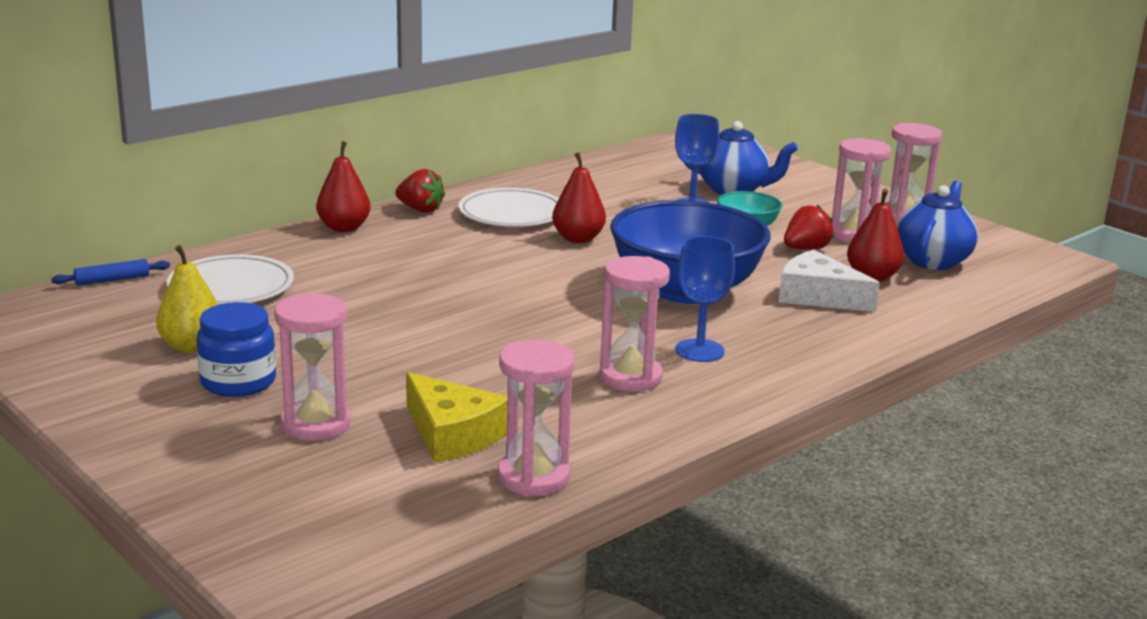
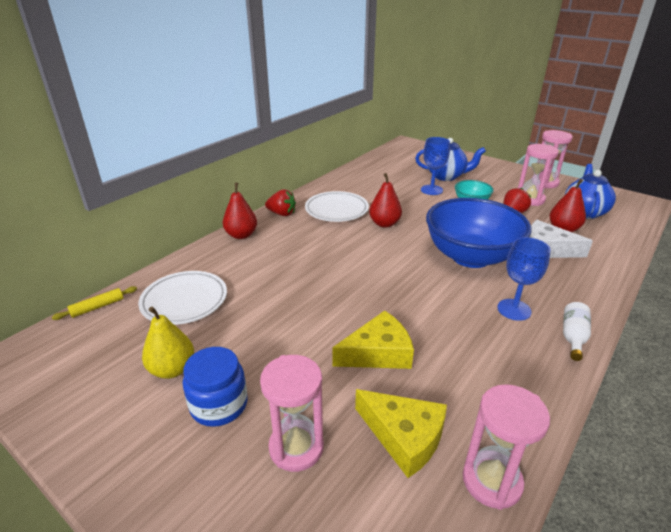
camera: 10 degrees left, 10 degrees up
(112, 280) = (97, 307): blue rolling pin -> yellow rolling pin
(469, 366) = (378, 353): none -> yellow cheese
(630, 377) = (489, 344): pink hourglass -> none
(760, 385) = (573, 337): none -> white bottle

